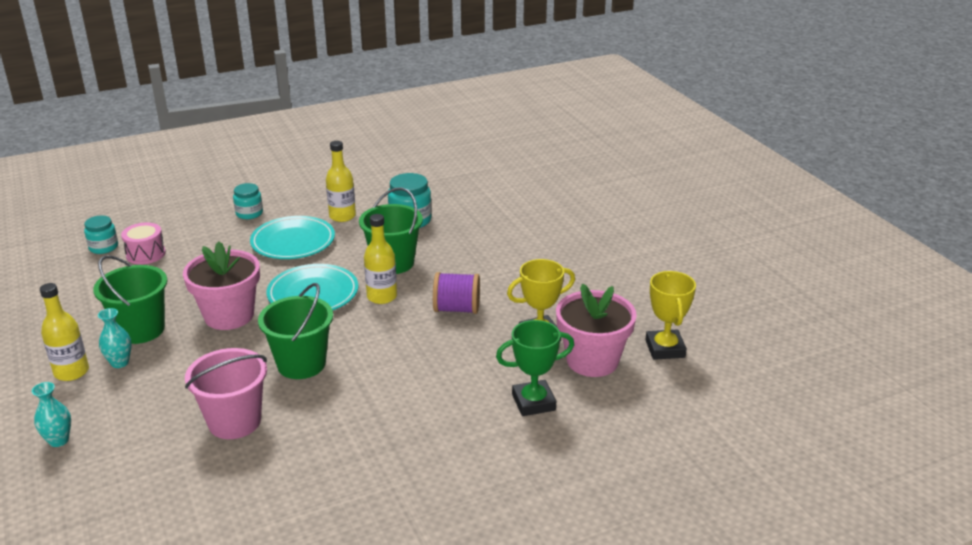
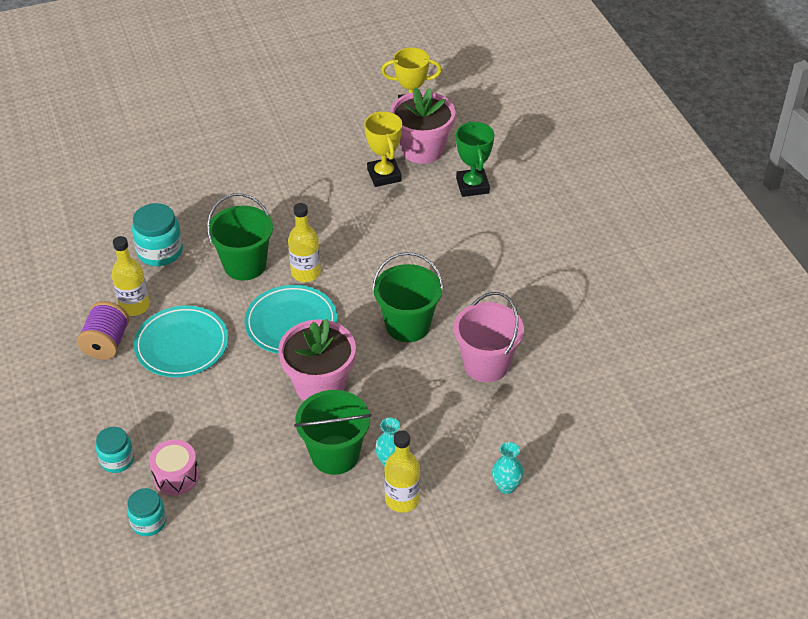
camera: 85 degrees left, 15 degrees up
(249, 213) = (102, 389): turquoise jar -> turquoise jar (117, 460)
(457, 309) = (335, 223): purple spool -> purple spool (106, 343)

